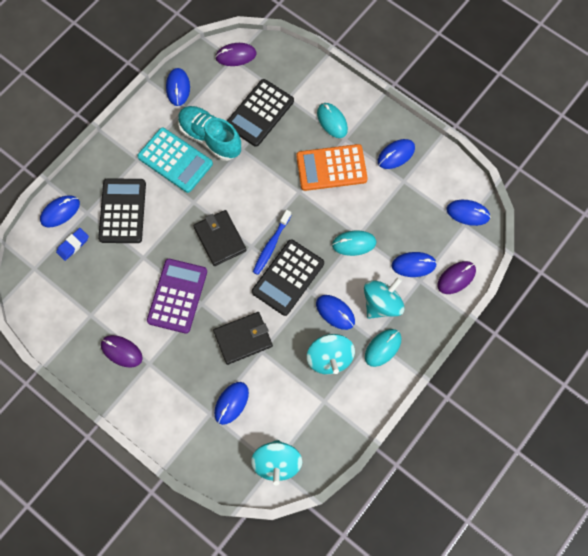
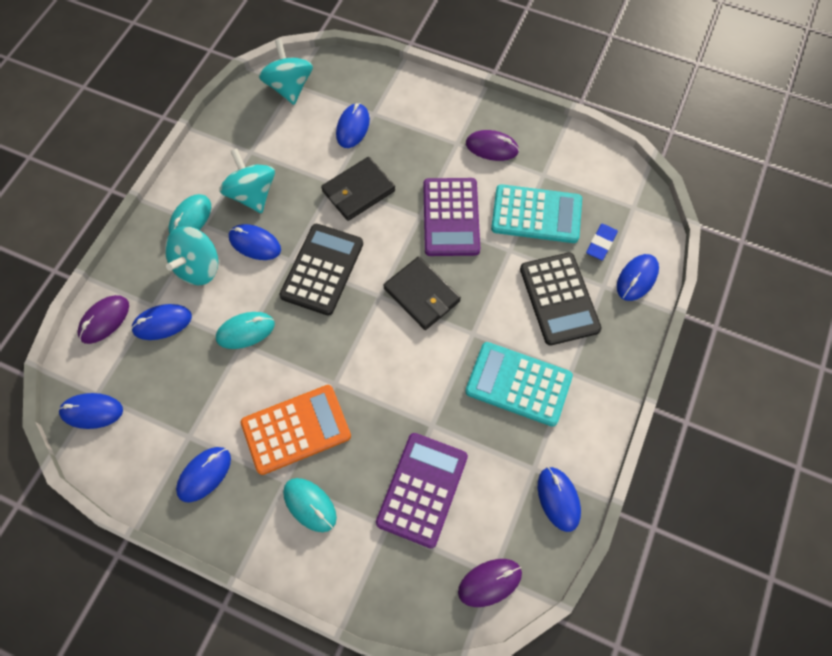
camera: 165 degrees right, 5 degrees down
(111, 281) = (536, 214): none -> turquoise calculator
(210, 138) = (482, 430): turquoise shoe -> none
(260, 113) = (422, 489): black calculator -> purple calculator
(271, 245) = (353, 303): blue toothbrush -> none

